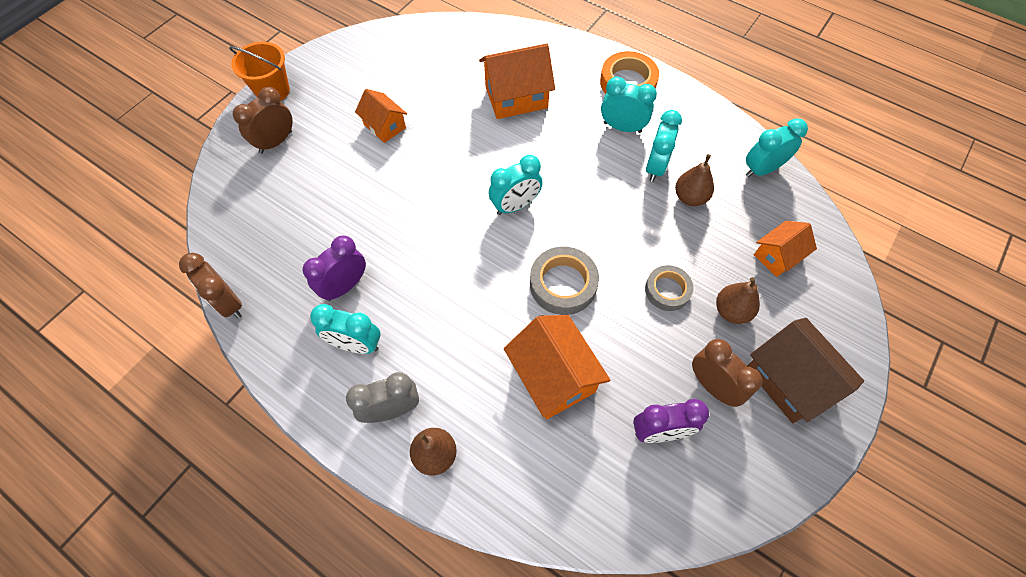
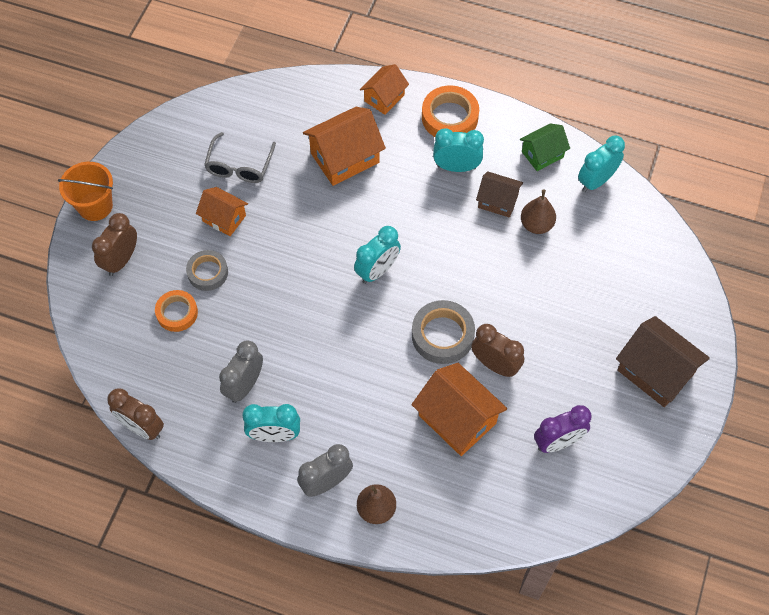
camera: 15 degrees left, 0 degrees up
(307, 201) = (177, 313): none -> orange tape
(345, 286) = (244, 385): purple clock -> grey clock
(415, 84) = (239, 166): none -> grey glasses
(655, 167) = (498, 201): turquoise clock -> brown house
(667, 290) = (536, 318): grey tape -> grey tape (207, 272)
(712, 133) = (542, 154): none -> green house
(712, 386) = (593, 393): brown clock -> brown clock (495, 365)
(731, 311) = (595, 323): brown pear -> none
(777, 256) = (625, 263): orange house -> orange house (384, 98)

